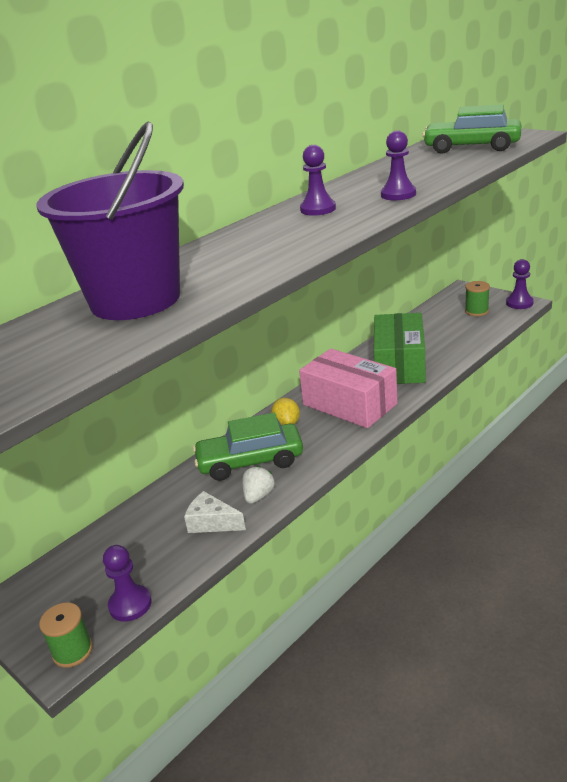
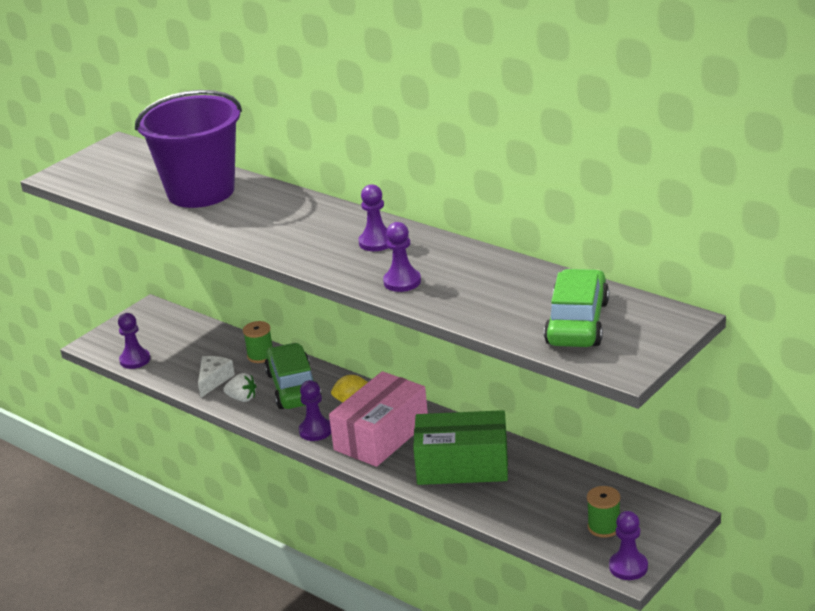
camera: 85 degrees right, 0 degrees up
(72, 651) = (100, 346): green spool -> green spool (260, 355)
(333, 441) = (315, 431): none -> purple pawn

